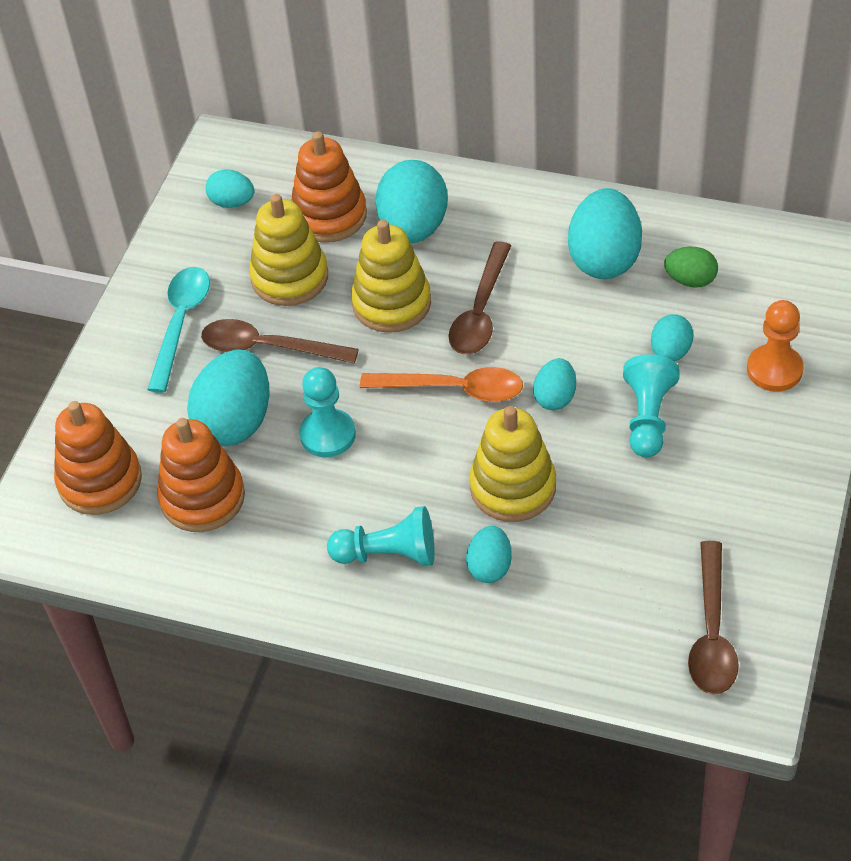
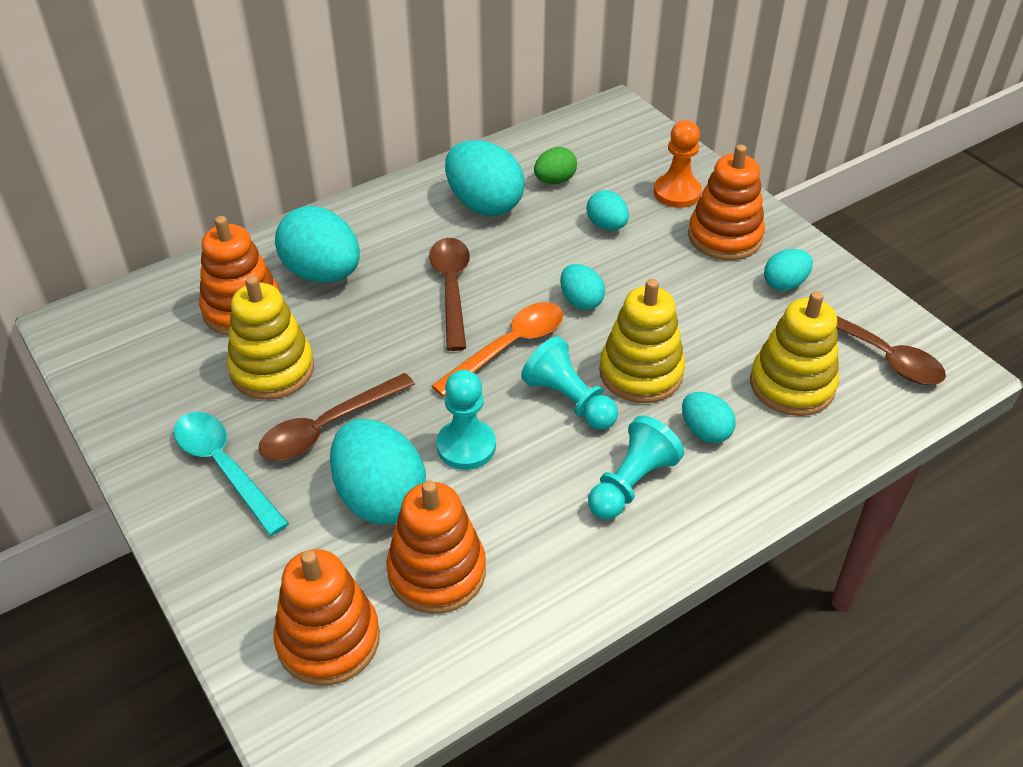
camera: 55 degrees left, 5 degrees down
(232, 202) = (142, 355): turquoise egg -> turquoise egg (784, 284)
(391, 303) = (380, 329): yellow stacking toy -> yellow stacking toy (792, 385)
(480, 311) = (451, 289): brown spoon -> brown spoon turned 150 degrees counterclockwise
(648, 417) = (652, 269): turquoise pawn -> turquoise pawn (569, 400)
(750, 439) = (724, 237): none -> orange stacking toy

